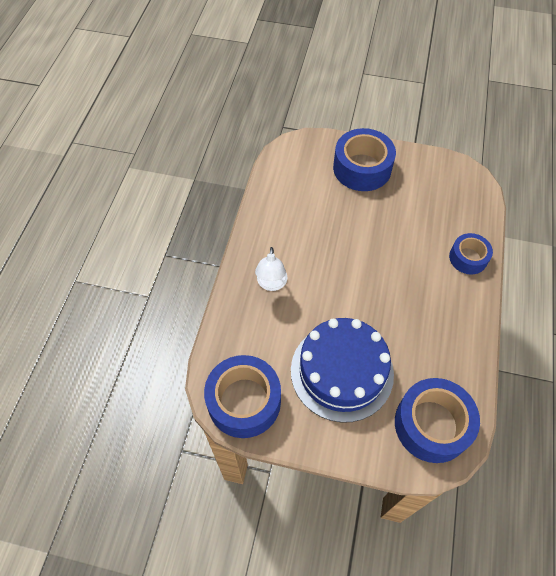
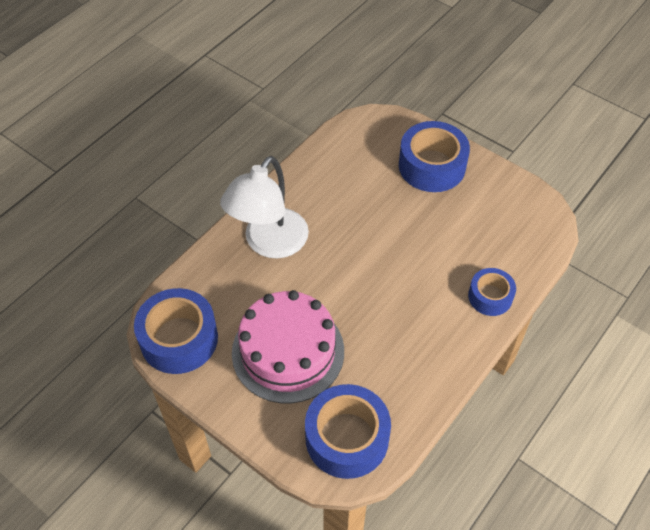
camera: 25 degrees right, 5 degrees down
(271, 284) = (269, 243): white lamp -> white lamp, size x1.90
(342, 371) = (288, 351): blue cake -> pink cake

